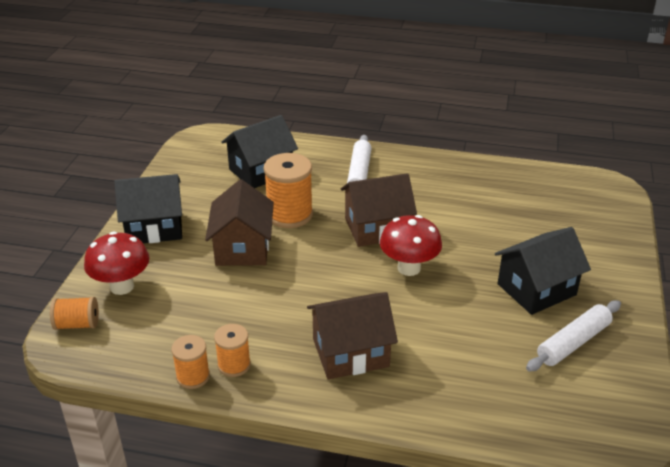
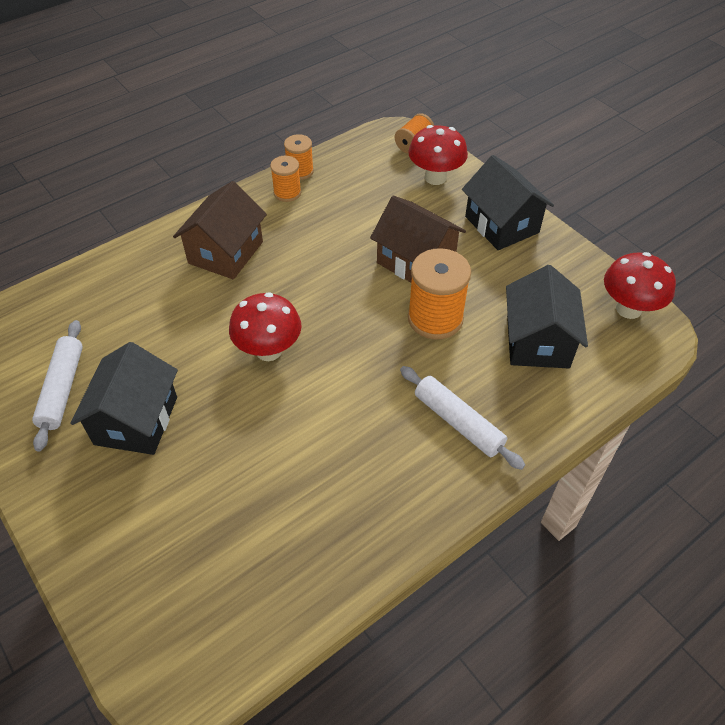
camera: 130 degrees right, 15 degrees up
(154, 227) = (501, 224): black house -> black house turned 60 degrees counterclockwise
(192, 151) = (628, 309): none -> red mushroom
(377, 228) = (347, 368): brown house -> none

